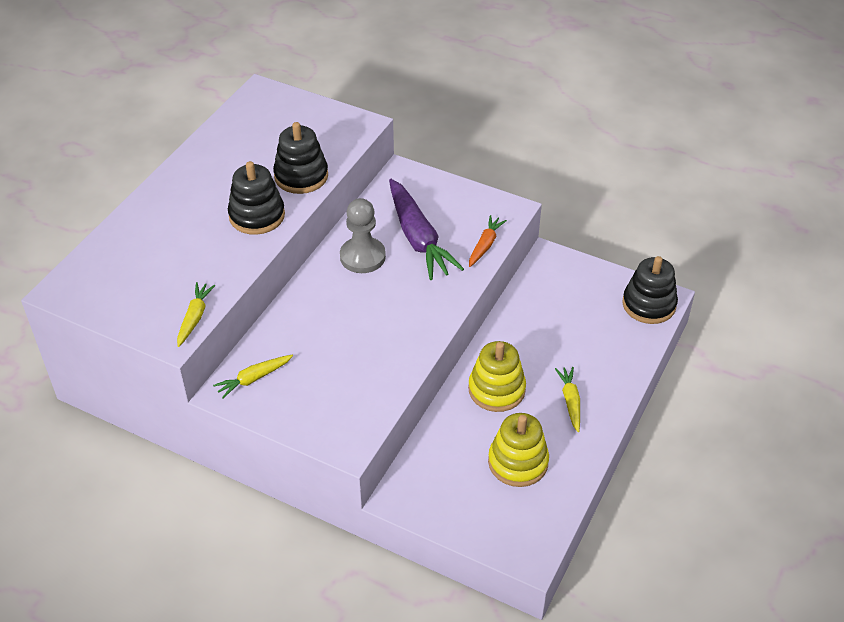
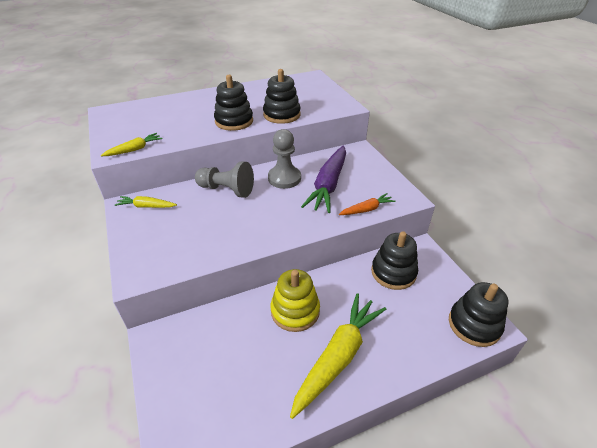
camera: 40 degrees right, 5 degrees down
(317, 307) = (227, 190): none -> grey pawn
(518, 462) = (251, 375): yellow stacking toy -> none
(545, 298) = (393, 272): none -> black stacking toy
(570, 401) = (338, 357): yellow carrot -> yellow carrot, size x1.97

